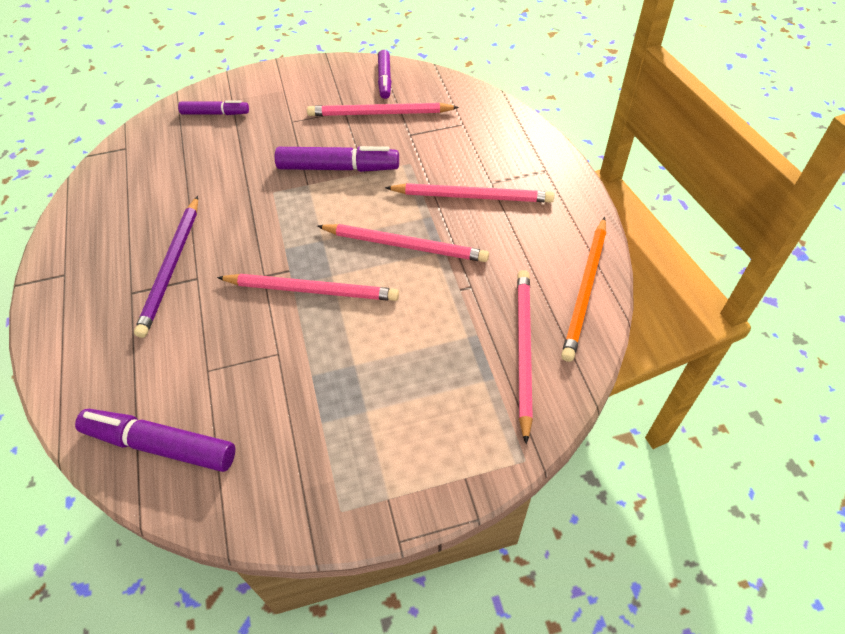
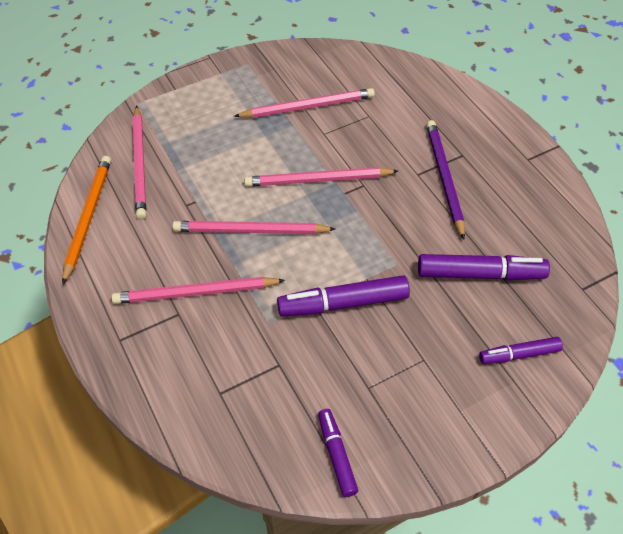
camera: 165 degrees right, 0 degrees up
(160, 445) = (373, 74): purple marker -> purple marker (480, 274)
(380, 113) = (323, 391): pink pencil -> pink pencil (307, 107)

